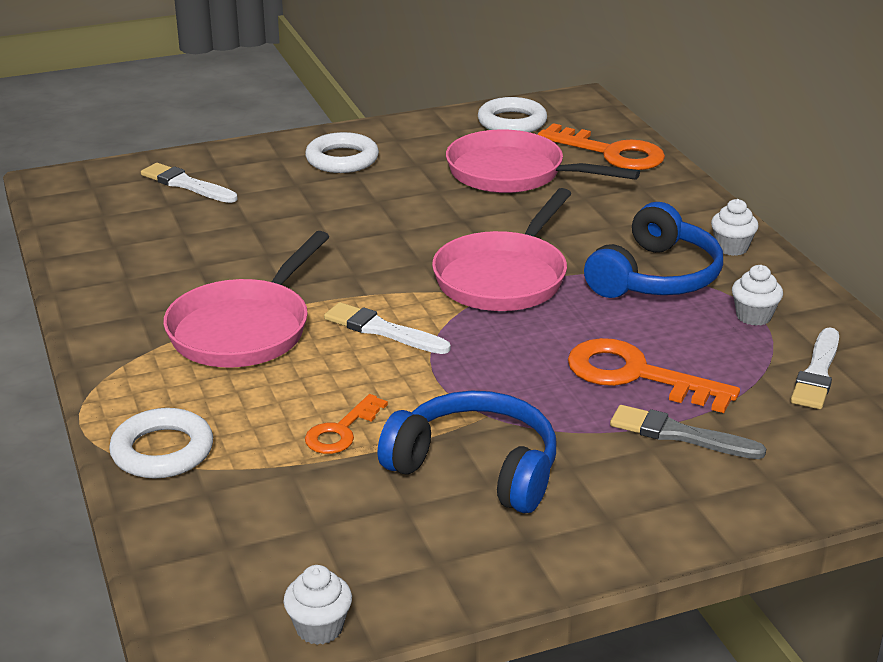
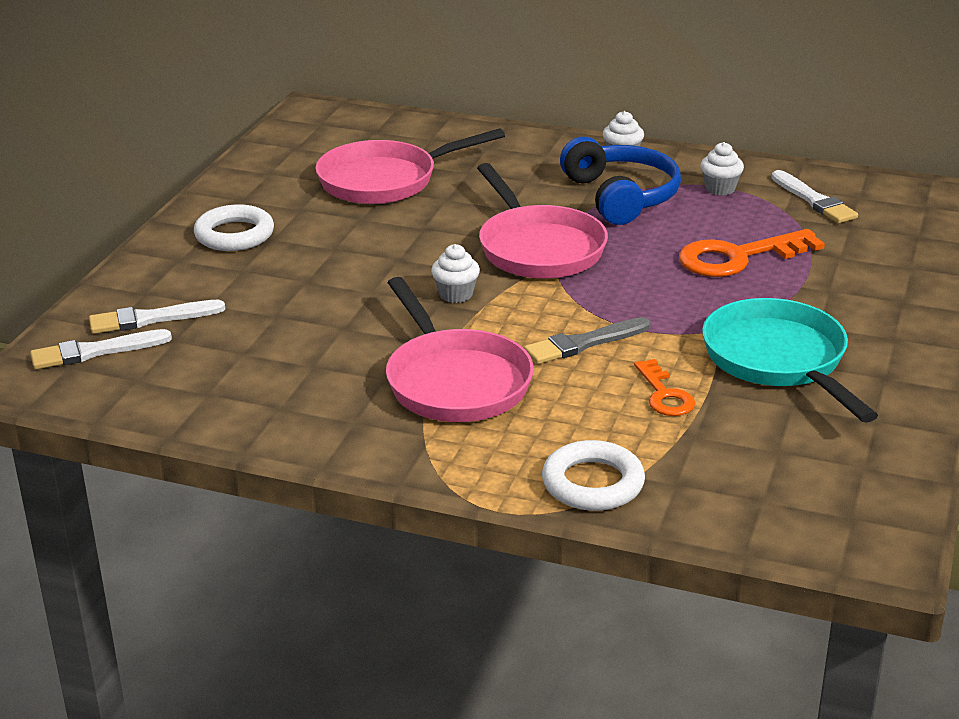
camera: 50 degrees left, 0 degrees up
(319, 628) = (902, 495): white cupcake -> white cupcake (456, 294)
(382, 330) = (543, 324): white brush -> white brush (95, 352)
(476, 467) = (778, 360): blue headphones -> turquoise pan
(512, 122) = (299, 146): white ring -> none
(610, 153) = (417, 134): orange key -> none
(679, 434) = (827, 274): grey brush -> grey brush (583, 343)

